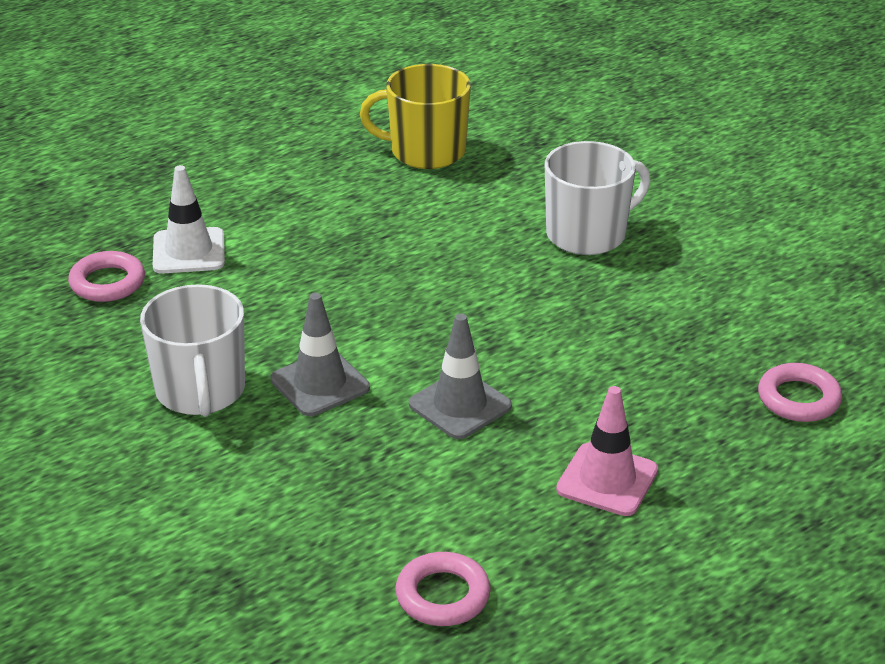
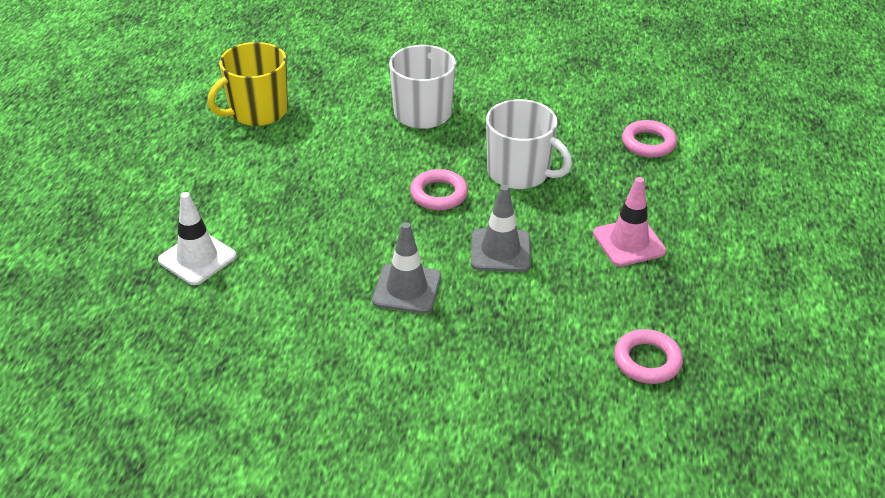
camera: 45 degrees left, 5 degrees up
(107, 283) = (171, 312): pink ring -> pink ring (439, 194)
(200, 391) = (343, 340): white mug -> white mug (520, 172)

